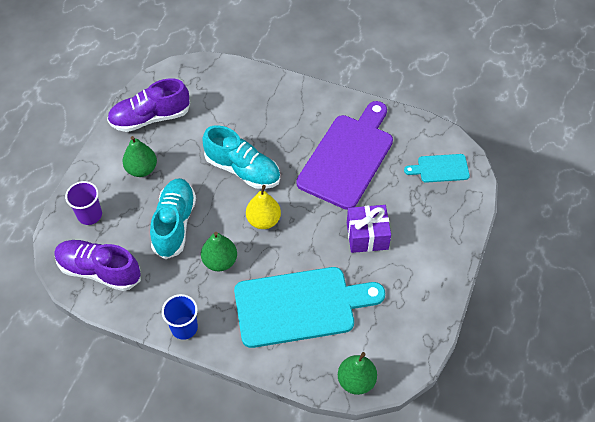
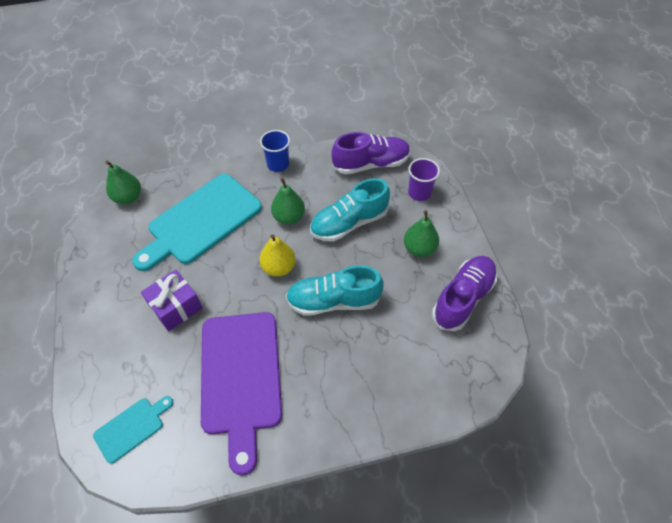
camera: 145 degrees right, 0 degrees up
(174, 224) = (349, 223): turquoise shoe -> turquoise shoe turned 90 degrees clockwise

